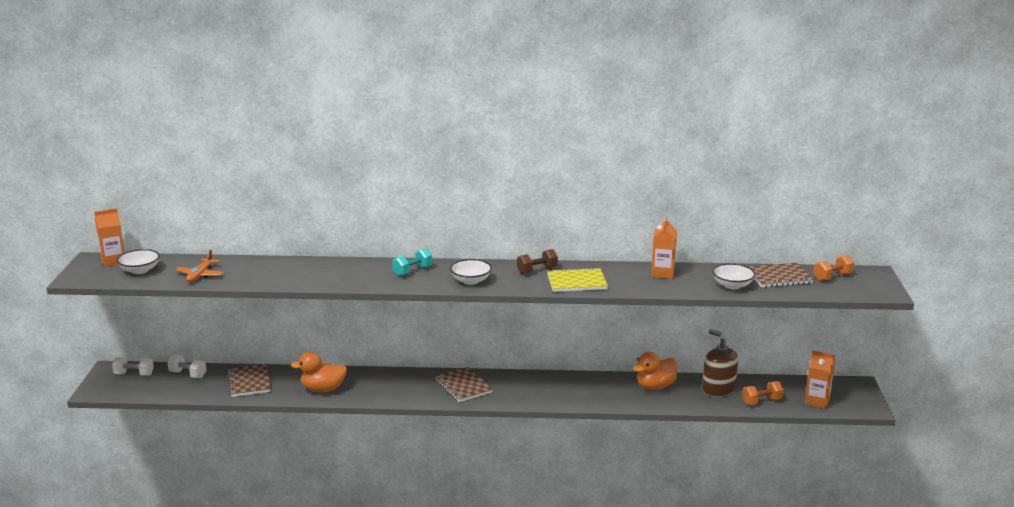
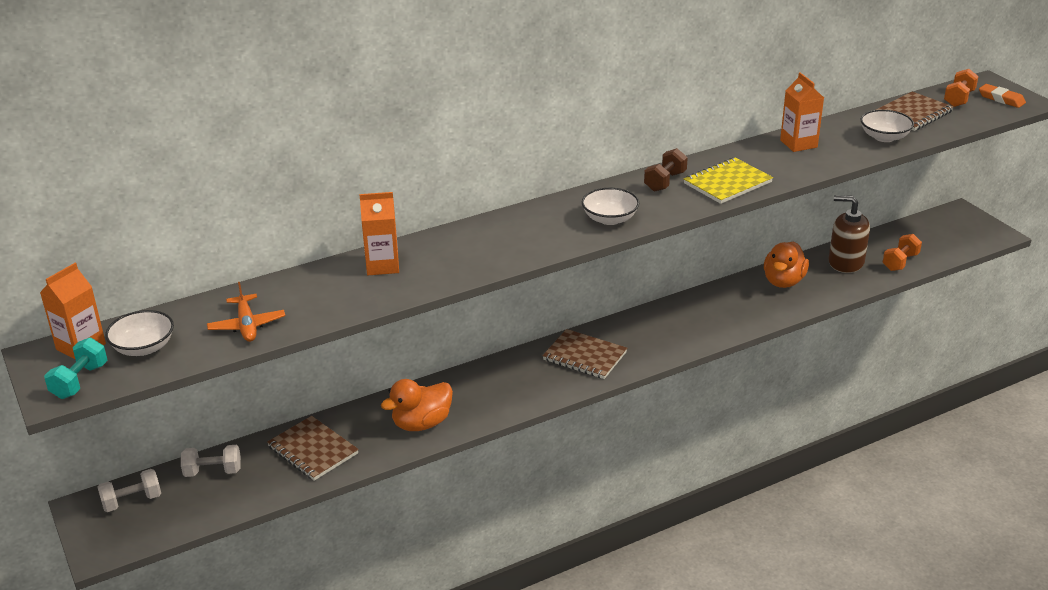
camera: 30 degrees left, 10 degrees up
(412, 271) = (523, 228): turquoise dumbbell -> turquoise dumbbell (80, 381)
(817, 401) = (947, 243): orange carton -> orange carton (382, 265)
(867, 285) = (1001, 99): none -> orange eraser

